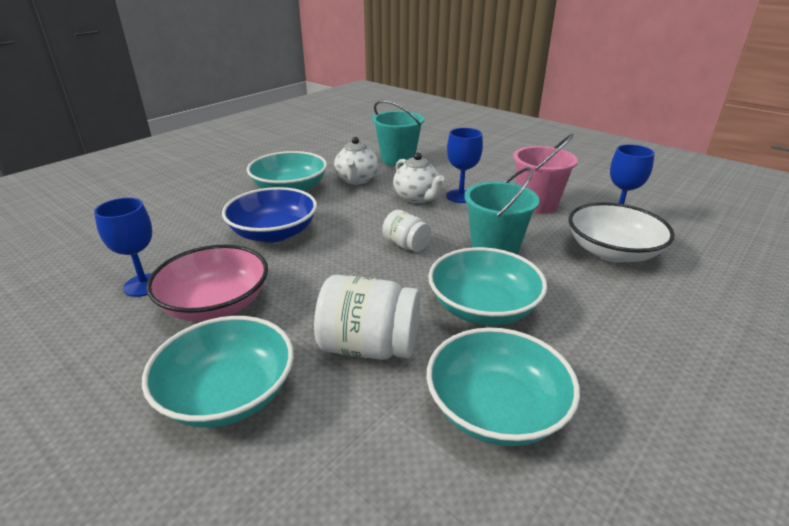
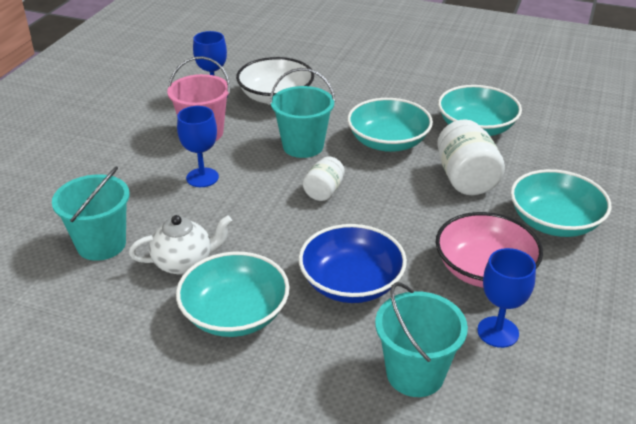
camera: 110 degrees left, 5 degrees up
(161, 237) = (415, 374): none -> turquoise bucket
(417, 198) = (218, 204): white teapot -> none

